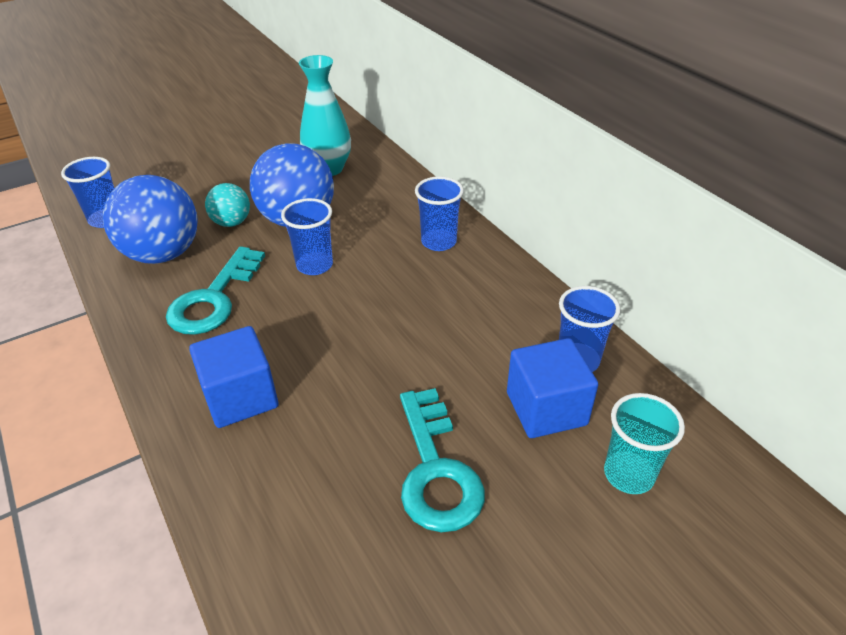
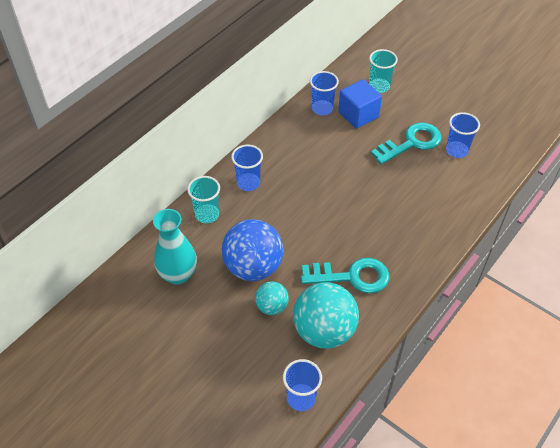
camera: 110 degrees left, 10 degrees up
(163, 254) = (324, 331): blue ball -> turquoise ball
(240, 397) = (414, 227): blue cube -> none
(314, 265) = (298, 237): blue cup -> blue cup (456, 150)
(403, 200) = (207, 214): none -> turquoise cup

